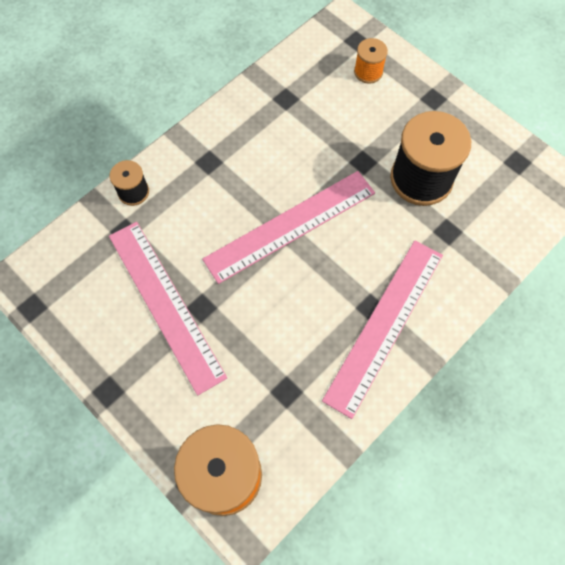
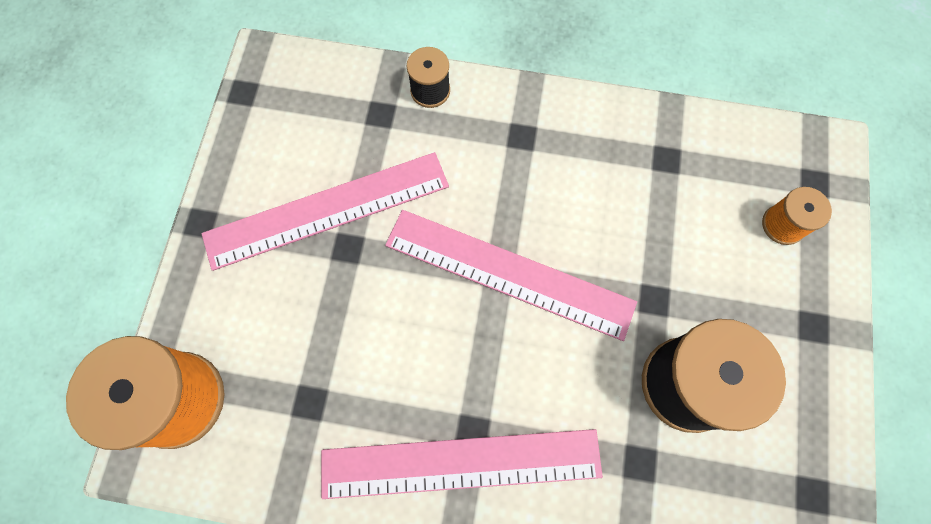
camera: 55 degrees right, 5 degrees up
(165, 304) = (327, 210): pink ruler -> pink ruler turned 45 degrees clockwise

